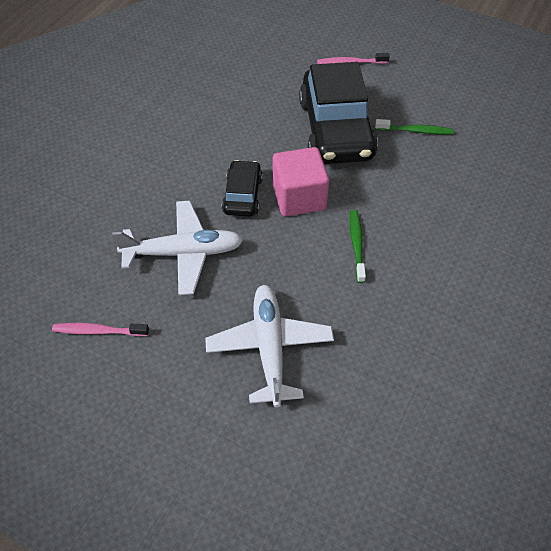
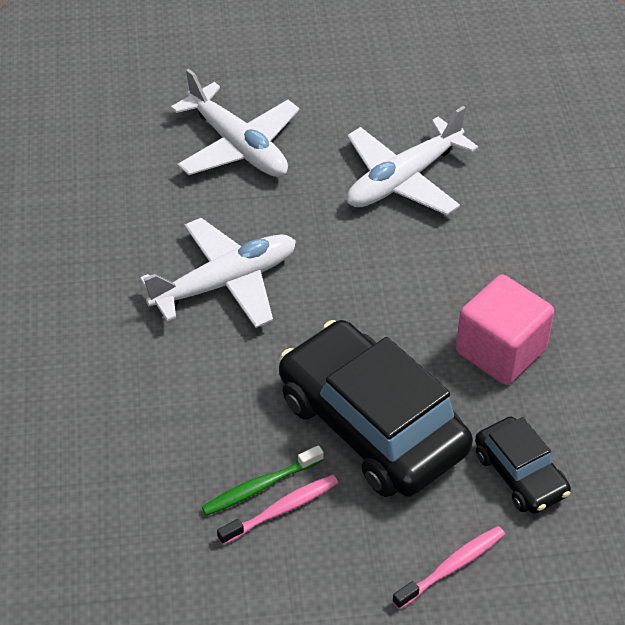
camera: 145 degrees right, 5 degrees down
(99, 331) = (406, 82): pink toothbrush -> pink toothbrush (281, 510)
(243, 195) = (404, 270): black car -> black car (520, 474)
(299, 197) = (337, 302): pink cube -> pink cube (500, 351)
(357, 245) = (226, 282): green toothbrush -> white plane

